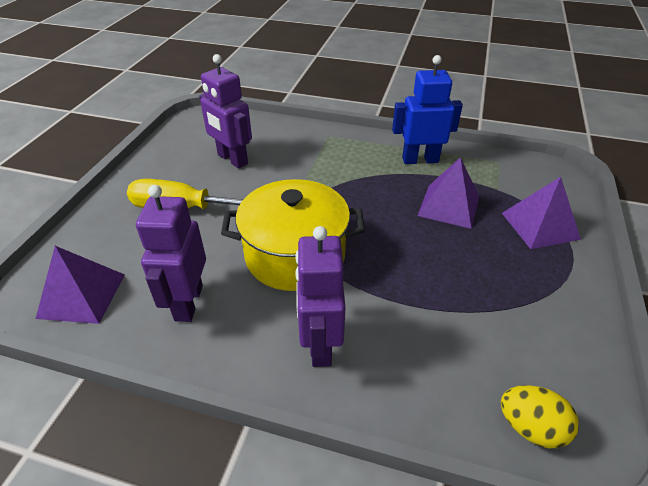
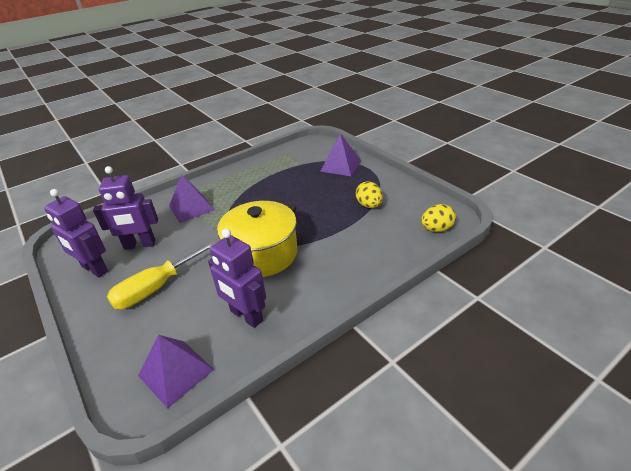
camera: 50 degrees left, 5 degrees down
(320, 344) = (334, 272): purple robot -> purple robot (94, 269)
(420, 160) = (250, 174): blue robot -> none
(448, 206) = (295, 183): purple pyramid -> purple pyramid (191, 208)
(491, 306) = (369, 205): none -> yellow egg

